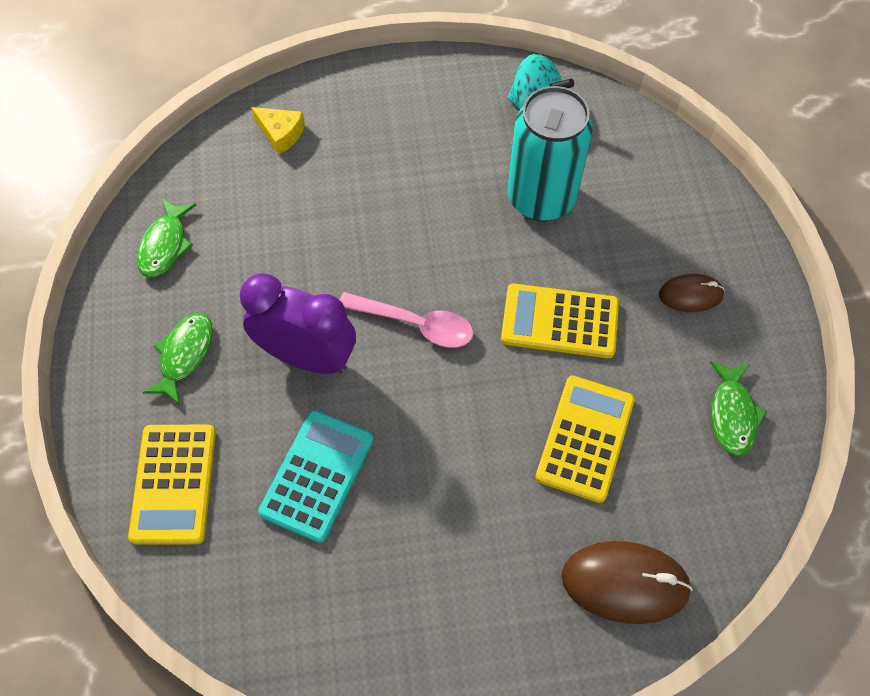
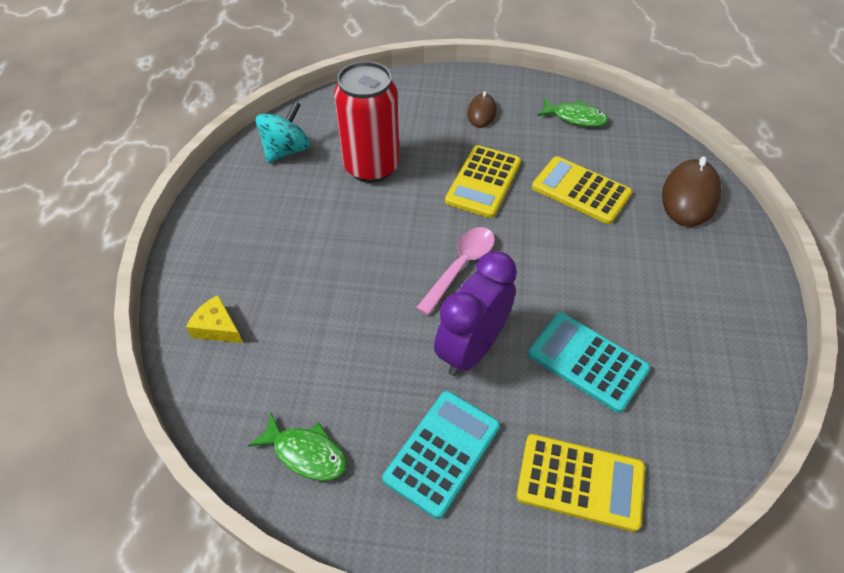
camera: 75 degrees left, 10 degrees down
(184, 355) = (442, 452): green fish -> turquoise calculator
(281, 133) = (217, 327): yellow cheese -> yellow cheese turned 105 degrees counterclockwise
(541, 198) = (371, 167): turquoise can -> red can

